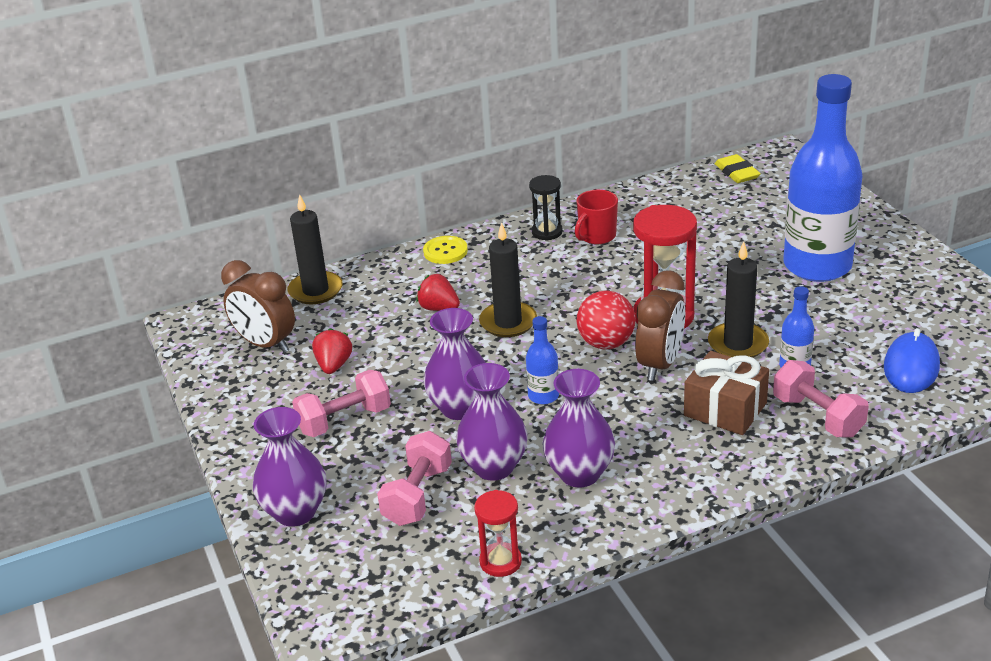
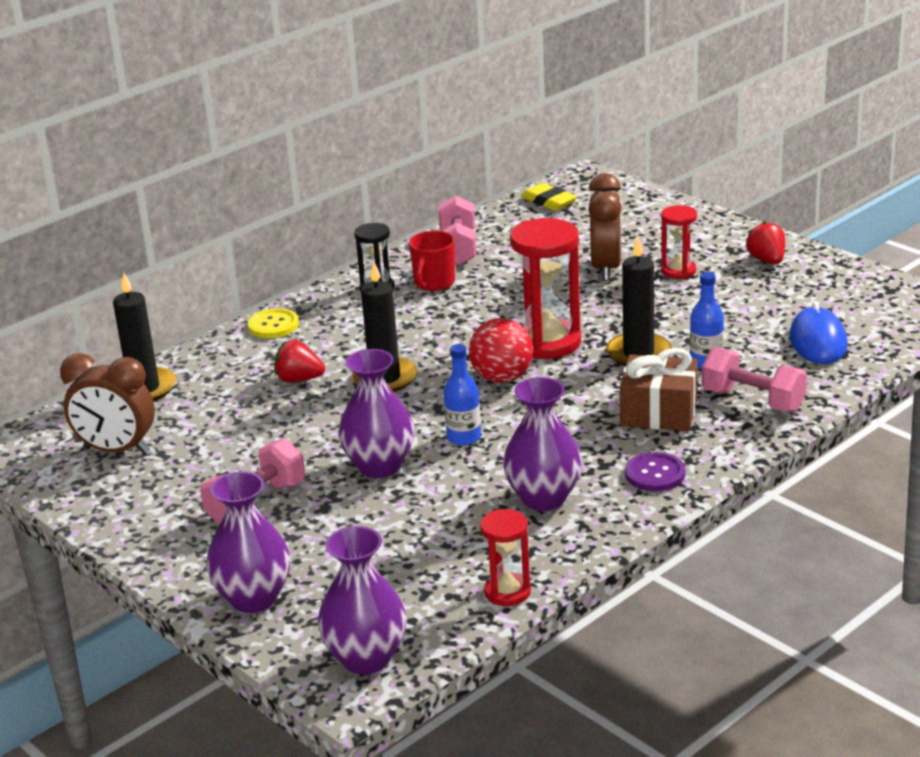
camera: 20 degrees left, 5 degrees down
(334, 365) = (211, 455): red strawberry -> red strawberry (767, 260)
(417, 495) = (382, 554): pink dumbbell -> pink dumbbell (458, 249)
(494, 467) = (449, 511): purple vase -> purple vase (366, 658)
(660, 364) = (569, 386): brown clock -> brown clock (606, 268)
(689, 473) = (655, 474): none -> purple button
(817, 266) = (678, 271): blue bottle -> red hourglass

